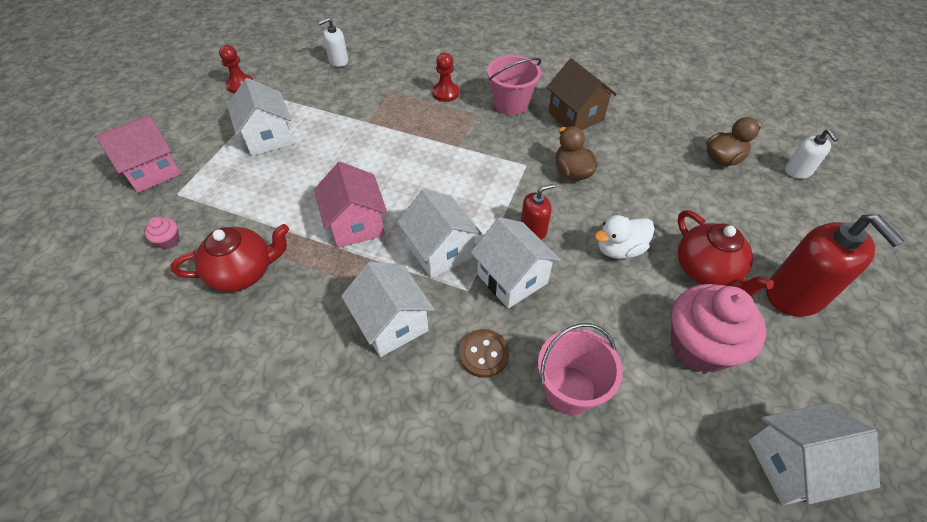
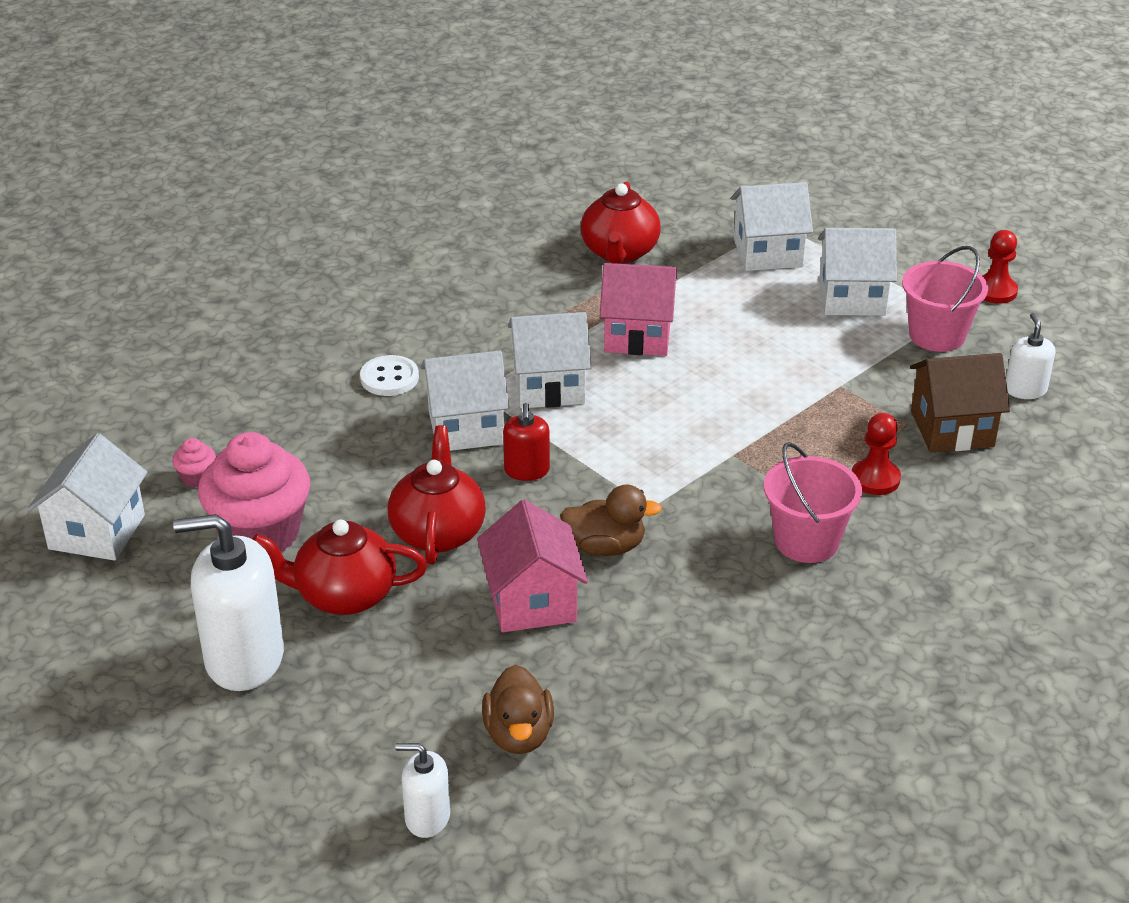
camera: 115 degrees right, 15 degrees down
(152, 171) = (832, 211): pink house -> pink house (532, 602)
(168, 241) = (701, 214): pink cupcake -> pink cupcake (197, 477)
(392, 324) = (475, 330): white house -> white house (768, 253)
(483, 354) = (389, 378): brown button -> white button
(570, 390) = (302, 420): pink bucket -> pink bucket (937, 335)
(576, 116) = (732, 604): brown house -> brown house (952, 429)
(619, 249) = (438, 532): white duck -> red teapot
(795, 295) = (244, 658): red soap dispenser -> white soap dispenser

